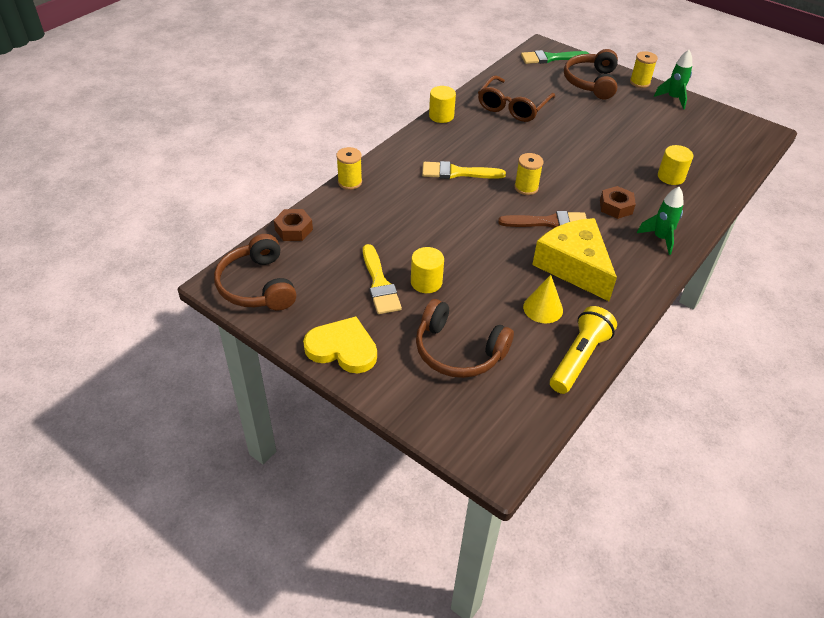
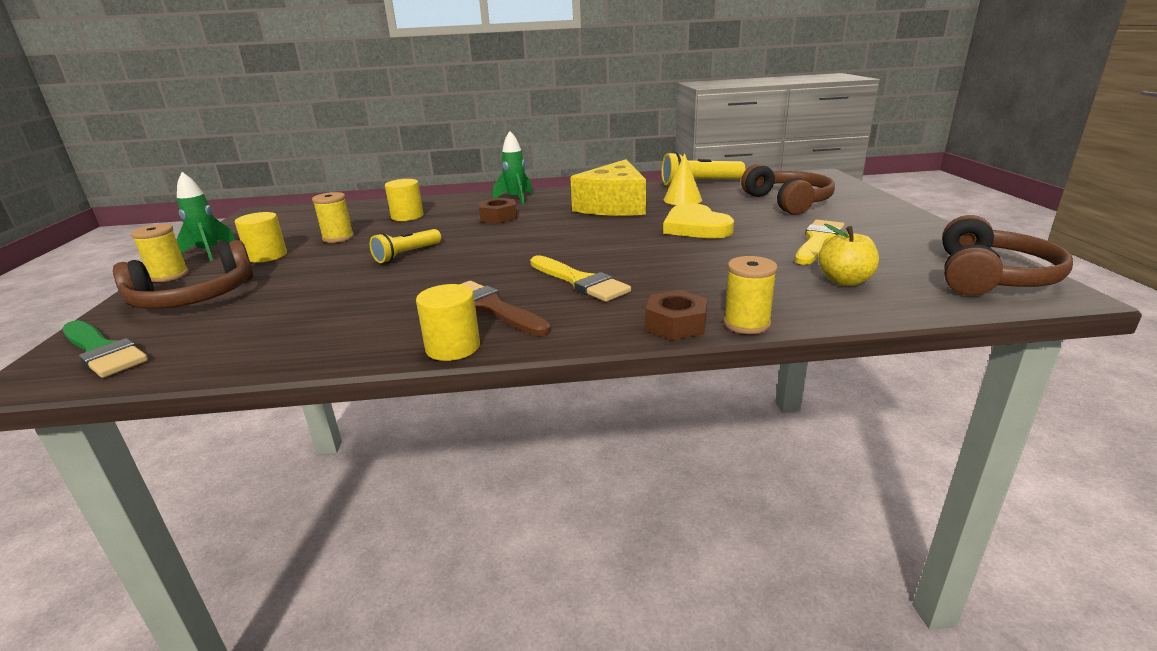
camera: 130 degrees left, 20 degrees down
(294, 229) = (898, 305): brown nut -> brown nut (676, 324)
(331, 240) = (845, 281): none -> yellow apple
(342, 348) = (902, 223): yellow heart -> yellow heart (695, 227)
(426, 282) = (764, 230): yellow cylinder -> yellow cylinder (267, 256)
(513, 107) = (344, 314): brown glasses -> none
(526, 187) = (538, 248): yellow spool -> yellow spool (338, 238)
(549, 222) = (575, 226): brown brush -> brown brush (492, 308)
(578, 147) = (407, 254): none -> yellow flashlight

